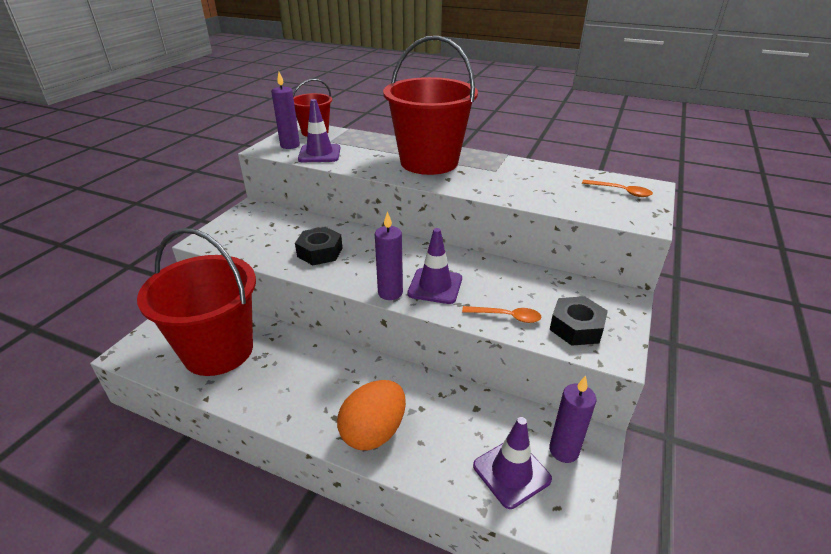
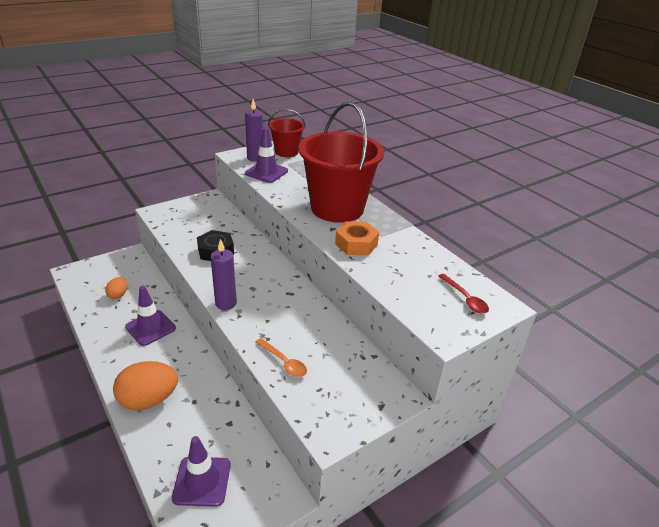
camera: 30 degrees right, 0 degrees up
(218, 350) = (118, 295): red bucket -> orange egg
(435, 286) = (262, 313): purple traffic cone -> purple traffic cone (150, 328)
(485, 183) = (356, 244): none -> orange nut
(563, 450) = (254, 490): purple candle -> none
(576, 327) = (325, 398): black nut -> none
(621, 191) = (465, 299): orange spoon -> red spoon

